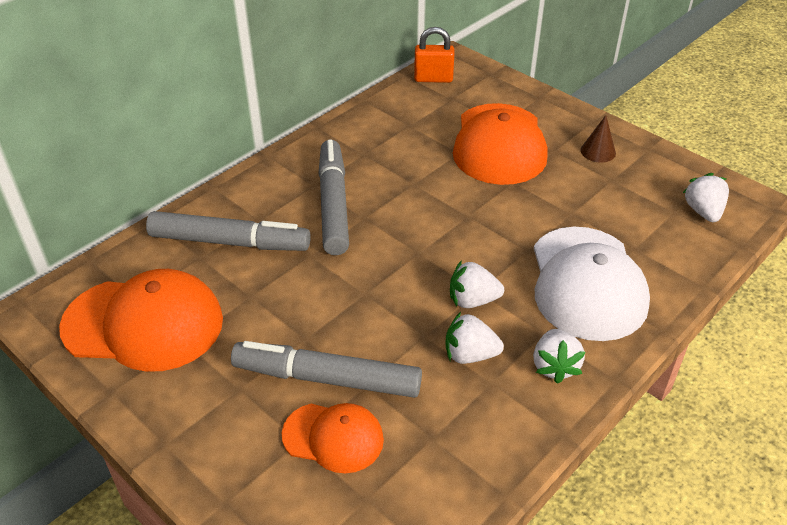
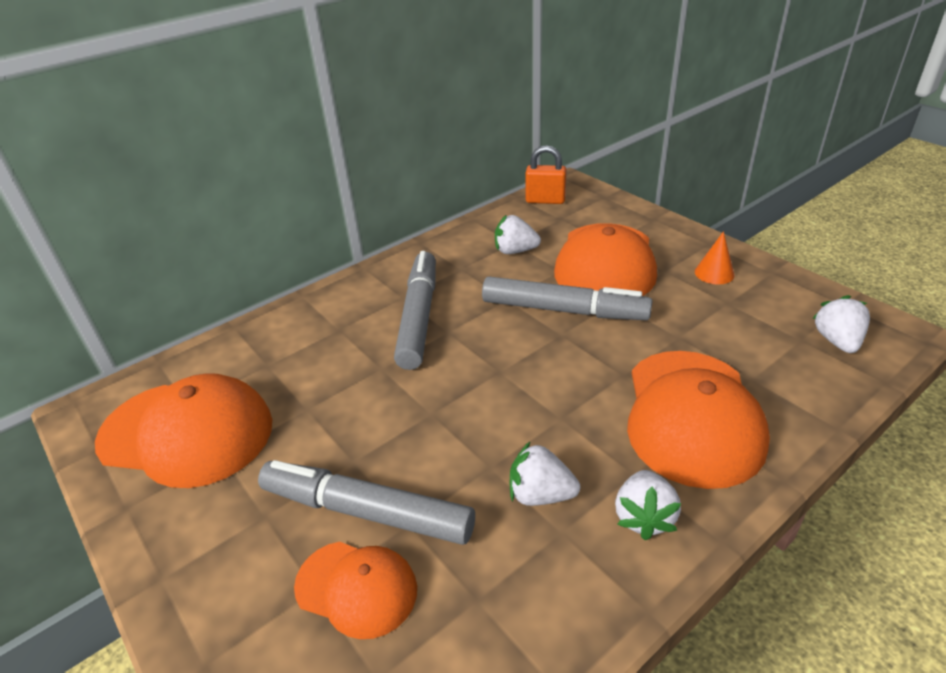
camera: 10 degrees right, 5 degrees down
(229, 242) = (302, 350): grey marker -> grey marker (564, 310)
(472, 300) = (553, 429): white strawberry -> white strawberry (515, 251)
(587, 283) = (692, 416): white cap -> orange cap
(598, 151) = (714, 273): brown cone -> orange cone

